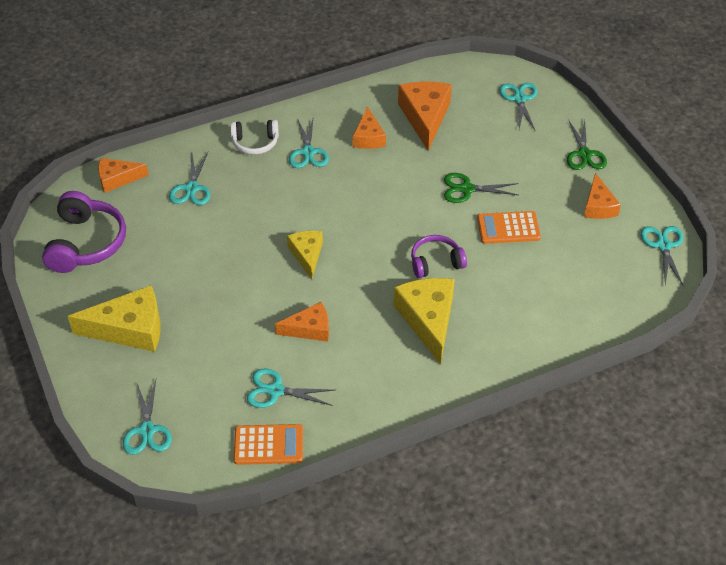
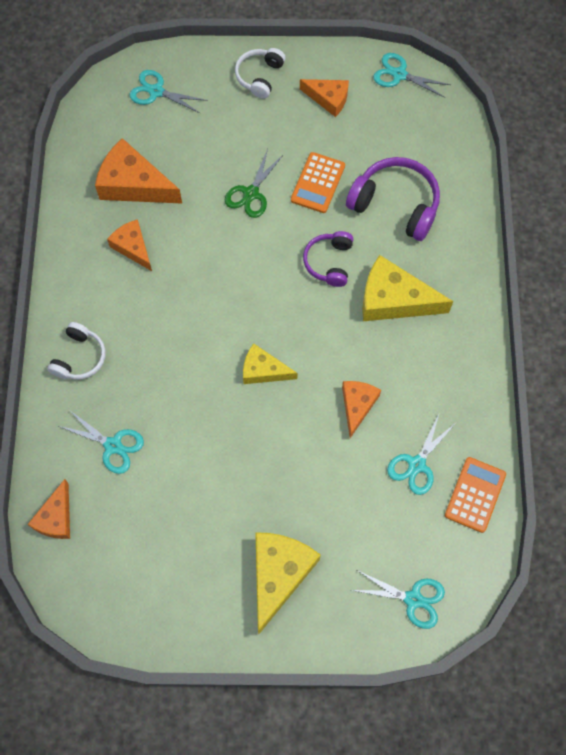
camera: 65 degrees left, 20 degrees up
(86, 243) = (137, 581): purple headphones -> purple headphones (395, 204)
(308, 152) = (122, 312): turquoise scissors -> none
(368, 137) = (133, 247): orange cheese -> orange cheese turned 150 degrees counterclockwise
(584, 154) = (259, 76): green scissors -> white headphones

